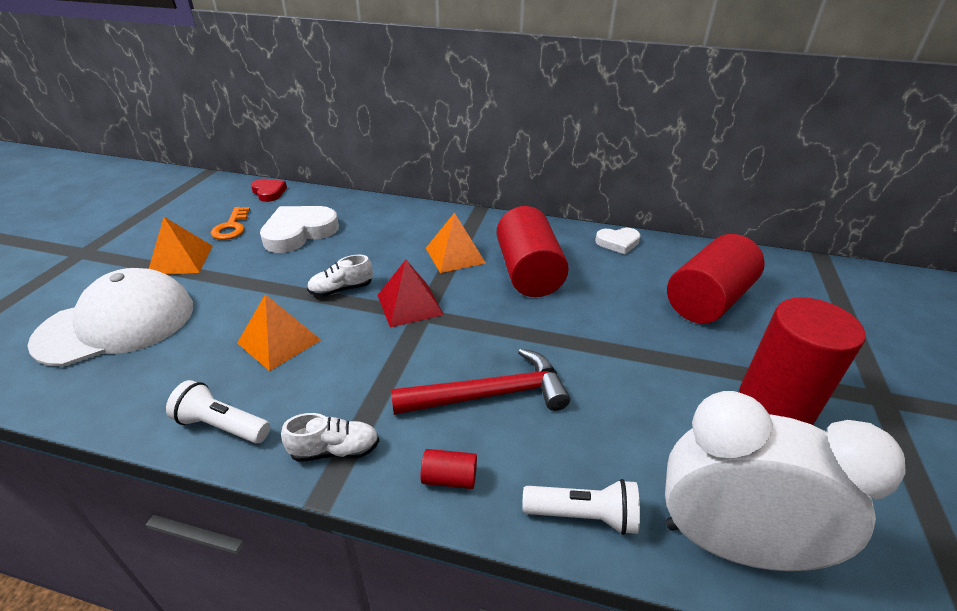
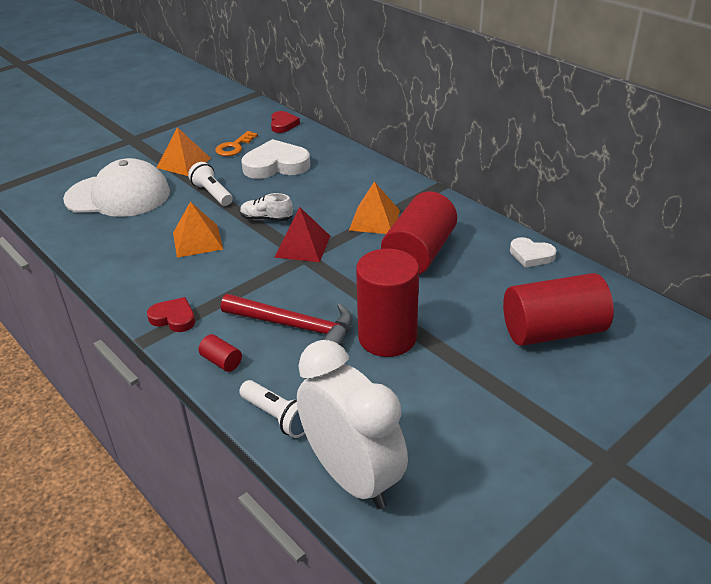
camera: 35 degrees right, 0 degrees up
(222, 426) = (127, 279): white flashlight -> white flashlight (212, 194)
(335, 450) = (173, 318): white shoe -> red heart
(775, 404) = (502, 424): red cylinder -> red cylinder (387, 337)

